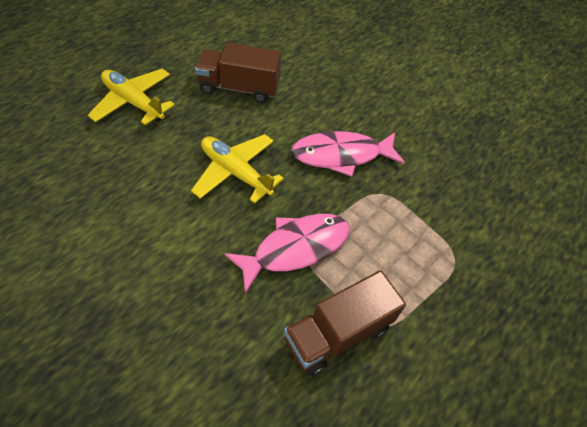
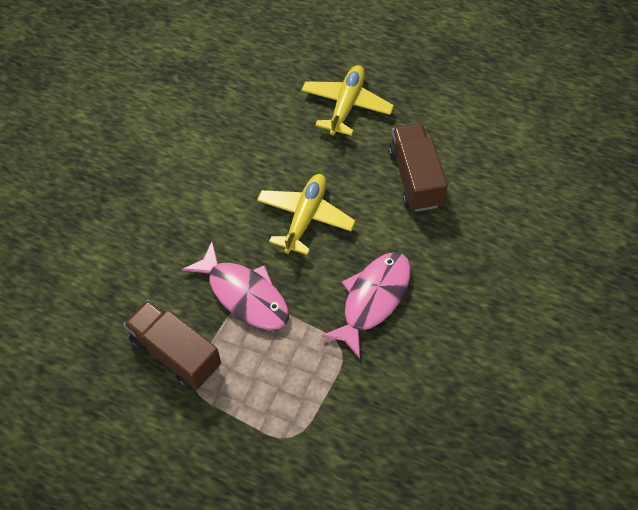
camera: 75 degrees right, 5 degrees up
(341, 155) = (373, 299): pink fish -> pink fish turned 60 degrees clockwise

